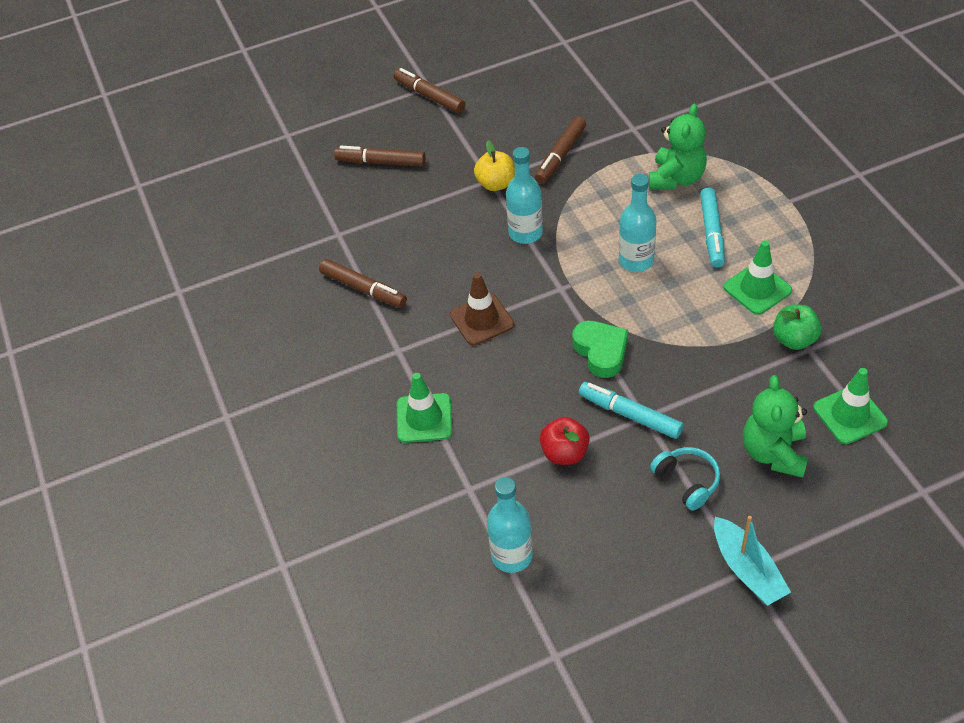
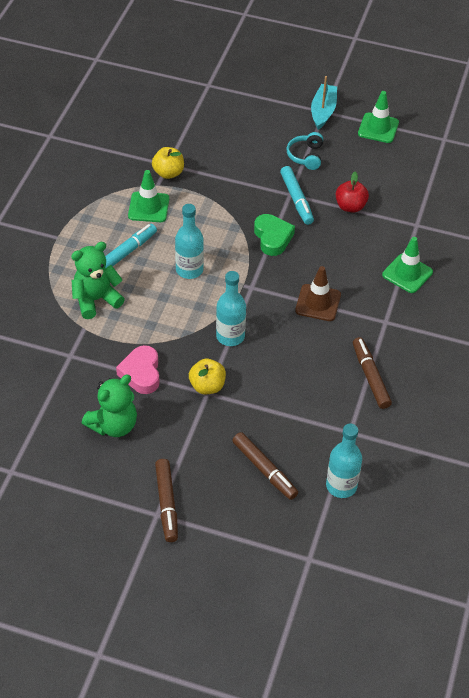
camera: 145 degrees left, 0 degrees up
(512, 555) = (425, 184): turquoise bottle -> turquoise bottle (341, 486)
(560, 155) = (141, 373): brown marker -> pink heart
(601, 351) = (272, 238): green heart -> green heart turned 150 degrees clockwise
(773, 453) = (250, 139): green teddy bear -> green teddy bear (113, 425)
(794, 339) = (168, 173): green apple -> yellow apple
(850, 415) = (193, 128): green traffic cone -> green traffic cone (378, 128)

